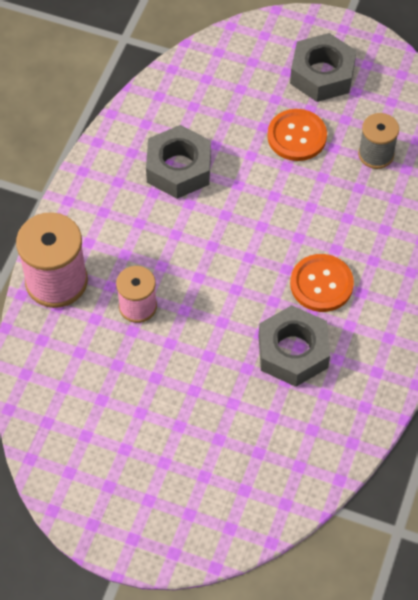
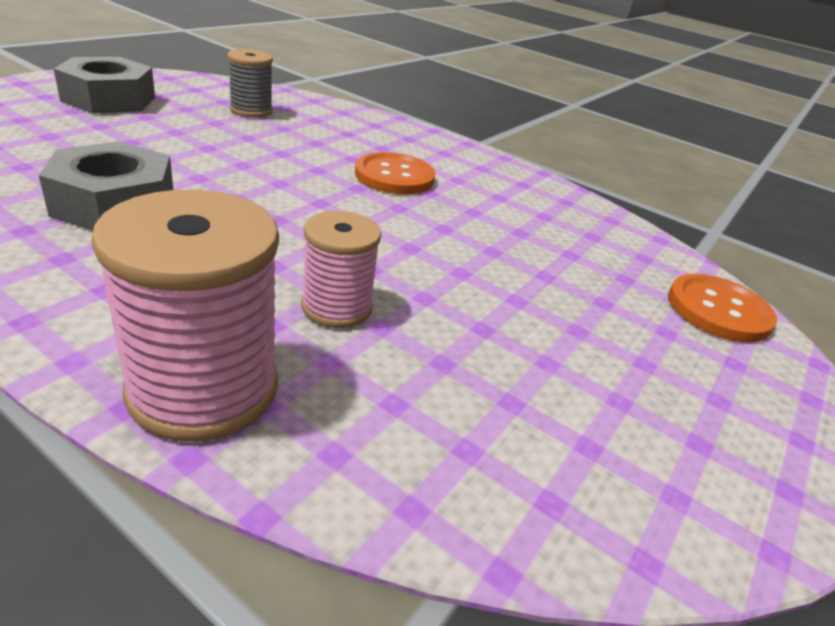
camera: 80 degrees left, 25 degrees down
(293, 351) = (480, 216): grey nut -> none
(297, 136) = (174, 131): orange button -> orange button (718, 310)

